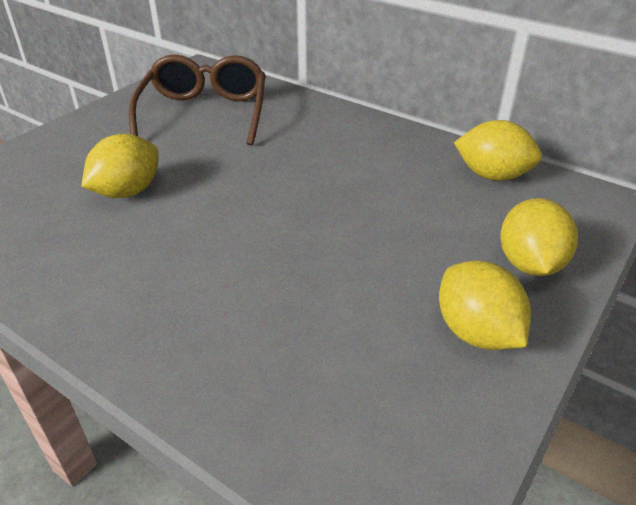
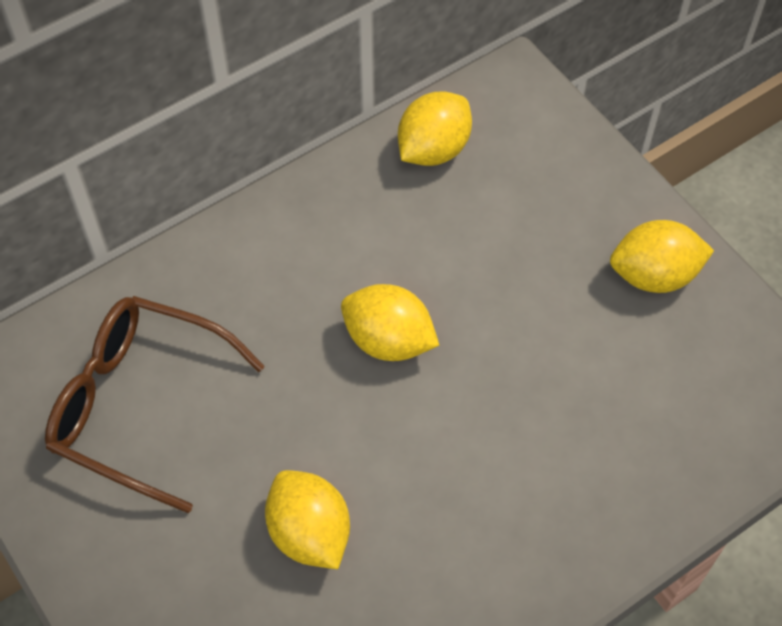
camera: 70 degrees left, 20 degrees up
(529, 264) = (584, 192): yellow lemon -> yellow lemon (388, 340)

